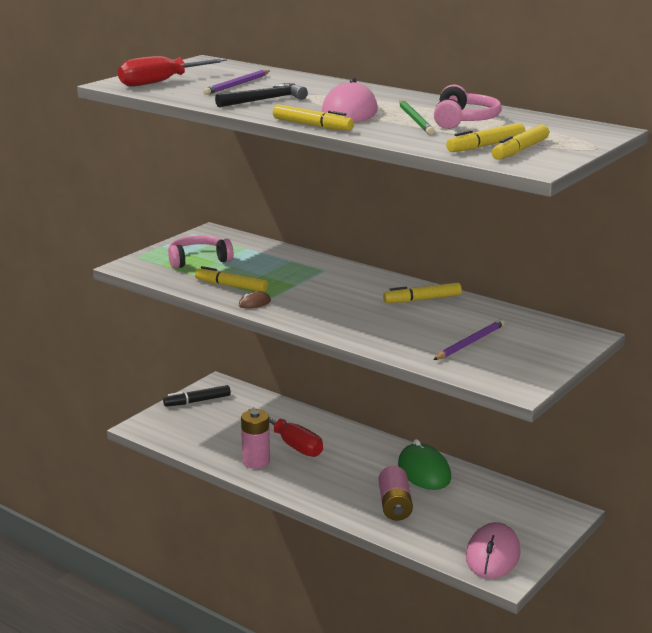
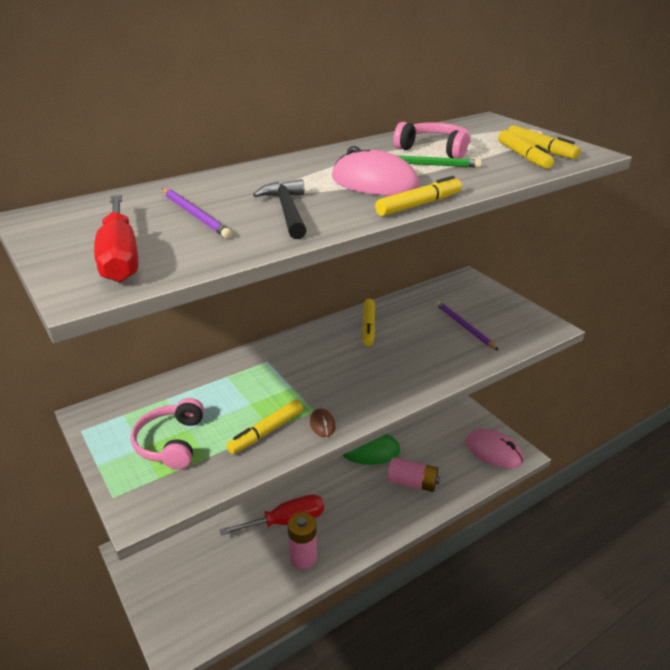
camera: 70 degrees left, 10 degrees up
(197, 401) = (154, 578): black marker -> none

